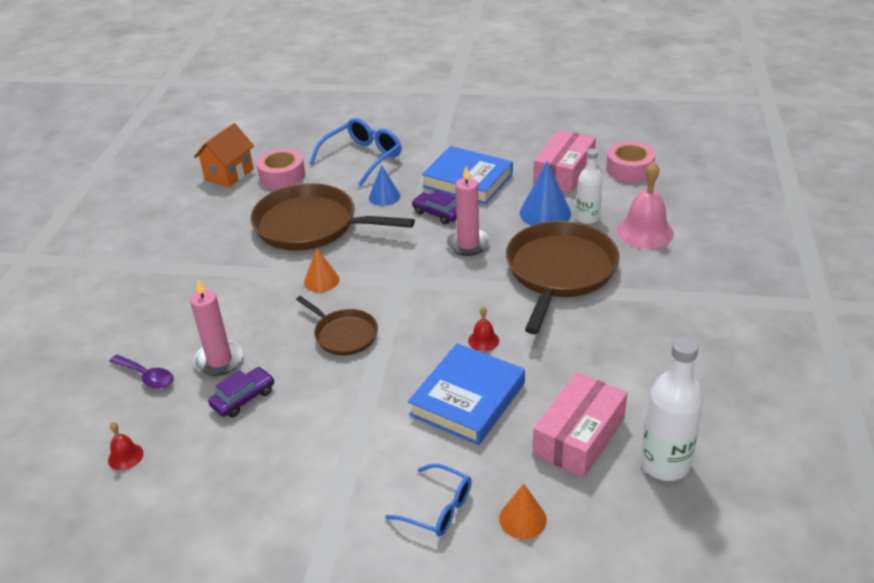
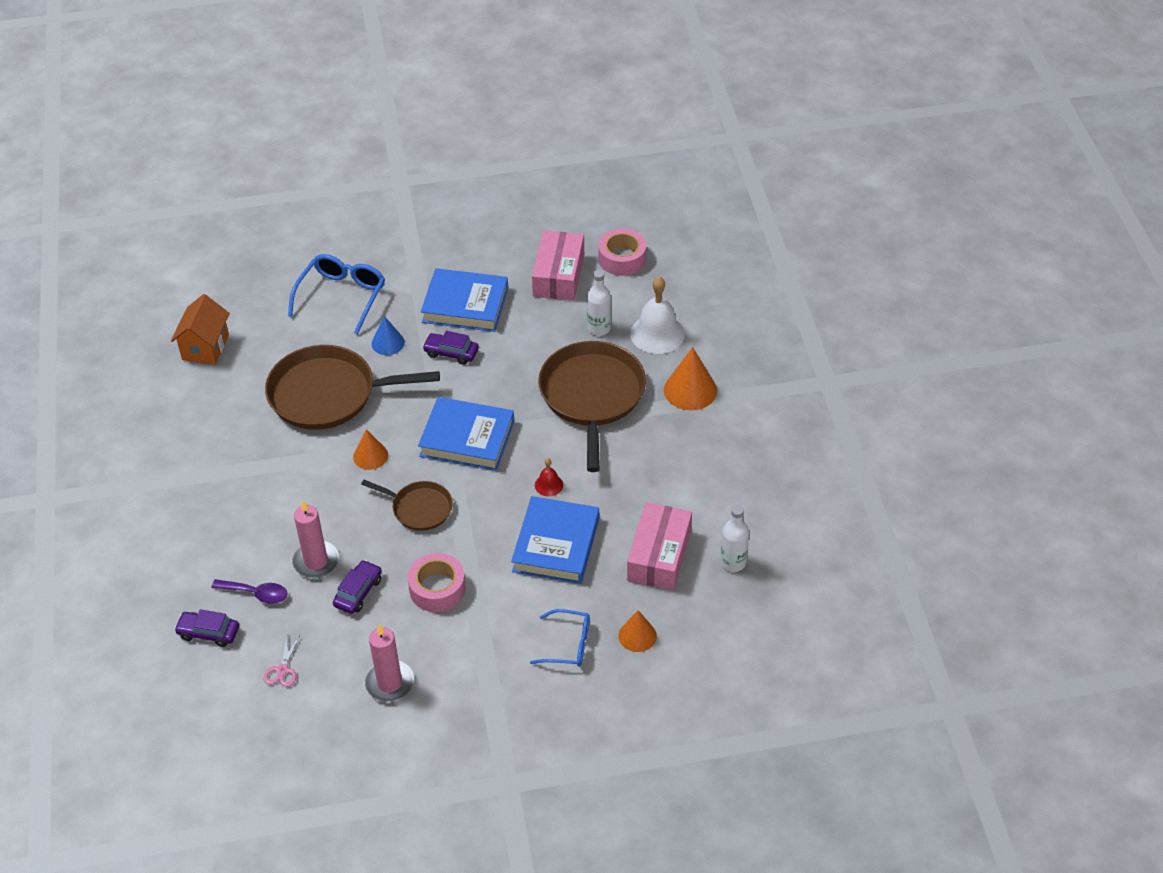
camera: 20 degrees left, 10 degrees up
(80, 402) = (208, 633): none -> purple car
(125, 456) = (282, 670): red bell -> pink scissors
(282, 176) = (265, 337): pink tape -> pink tape (437, 589)
(420, 284) = (467, 438): none -> blue book
(468, 244) = (495, 383): pink candle -> pink candle (389, 683)
(545, 213) = (556, 330): blue cone -> none
(645, 232) = (657, 334): pink bell -> white bell
(664, 285) = (690, 390): none -> orange cone
(664, 464) = (733, 562): white bottle -> white bottle, size x0.65

